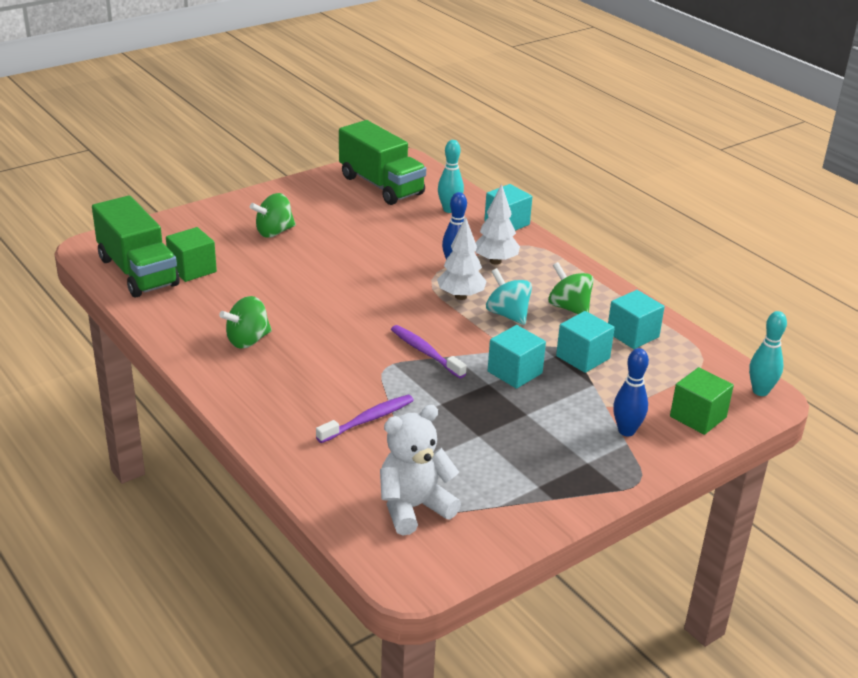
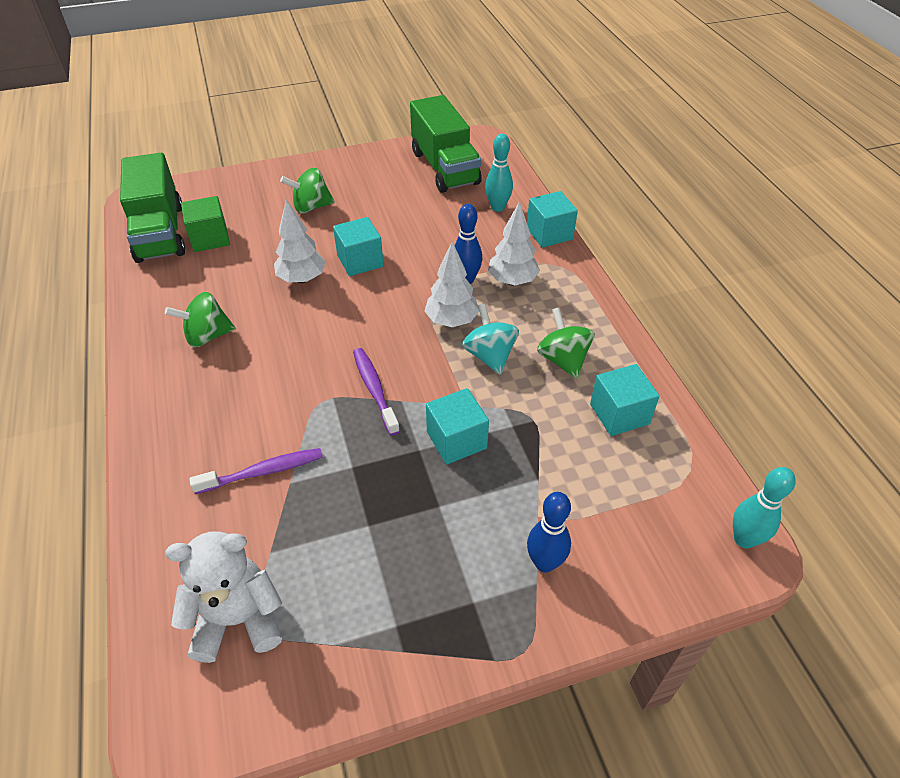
camera: 20 degrees right, 15 degrees up
(305, 287) = (302, 279): none -> white tree
(583, 357) = (545, 435): turquoise cube -> turquoise cube (360, 261)
(698, 417) = (645, 562): green cube -> none

